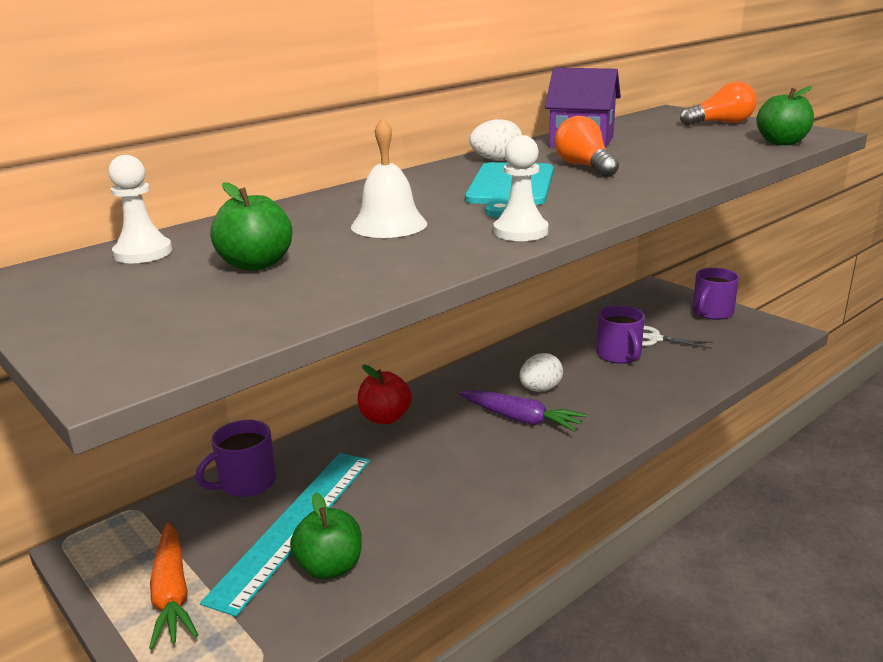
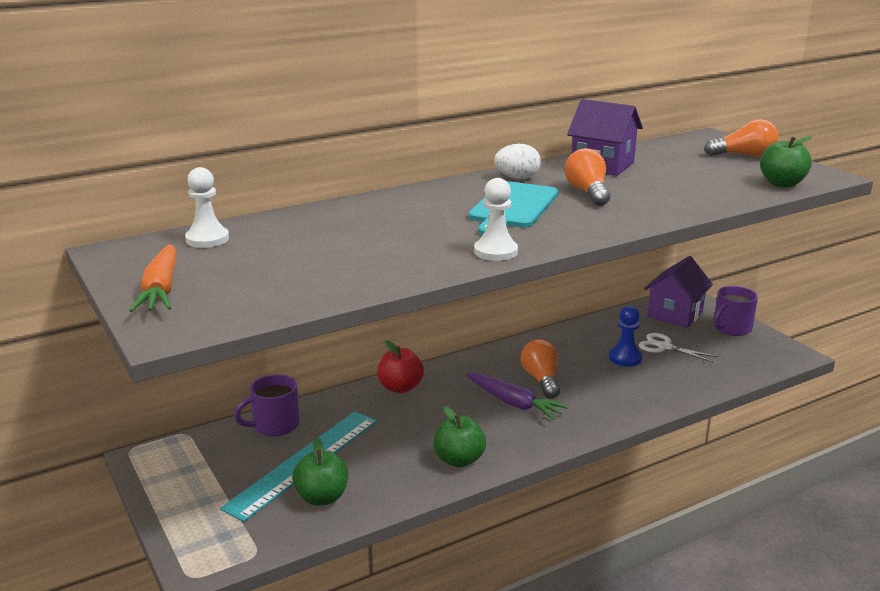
camera: 10 degrees right, 0 degrees up
(172, 594) = (201, 499): orange carrot -> orange carrot (161, 290)
(256, 264) = (285, 258): green apple -> green apple (459, 460)
(389, 225) = (397, 234): white bell -> none
(540, 389) = (541, 380): white egg -> orange light bulb
(619, 355) = (625, 358): purple mug -> blue pawn
(649, 305) = (675, 314): none -> purple house

